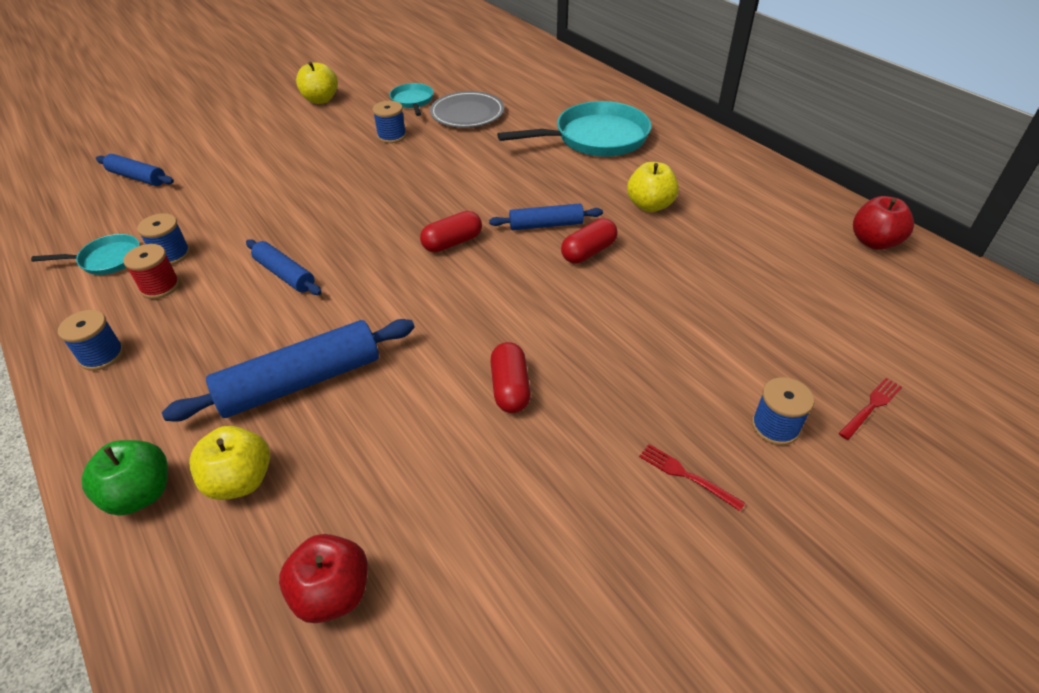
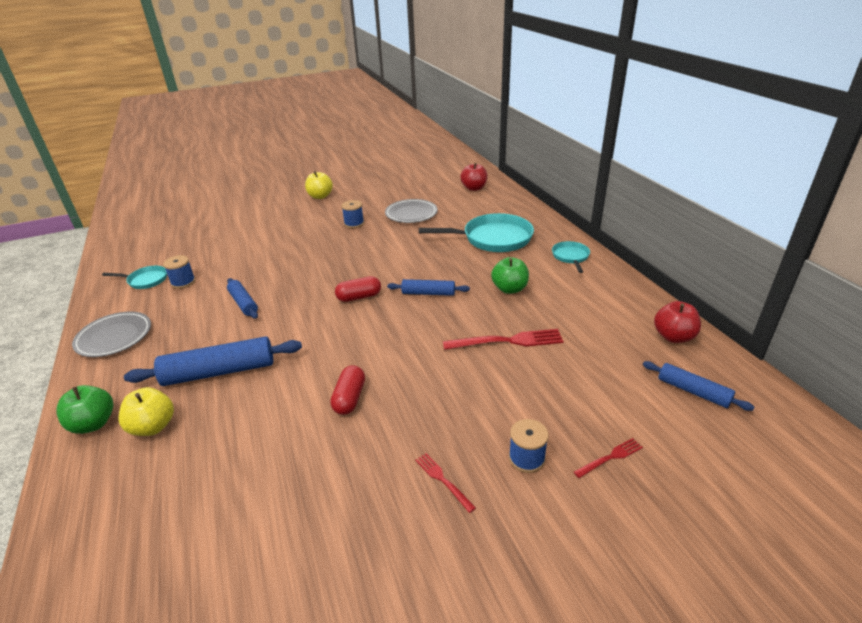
camera: 15 degrees right, 10 degrees down
(102, 355) = (114, 337): blue spool -> grey plate
(137, 177) = (187, 233): blue rolling pin -> blue rolling pin (693, 391)
(160, 286) = (167, 300): red spool -> none
(333, 593) = (171, 508): red apple -> red apple (474, 188)
(412, 101) = (379, 202): turquoise pan -> turquoise pan (570, 257)
(588, 252) = (449, 315): red capsule -> none
(650, 205) = (509, 289): yellow apple -> green apple
(681, 276) = (508, 341): none -> red fork

